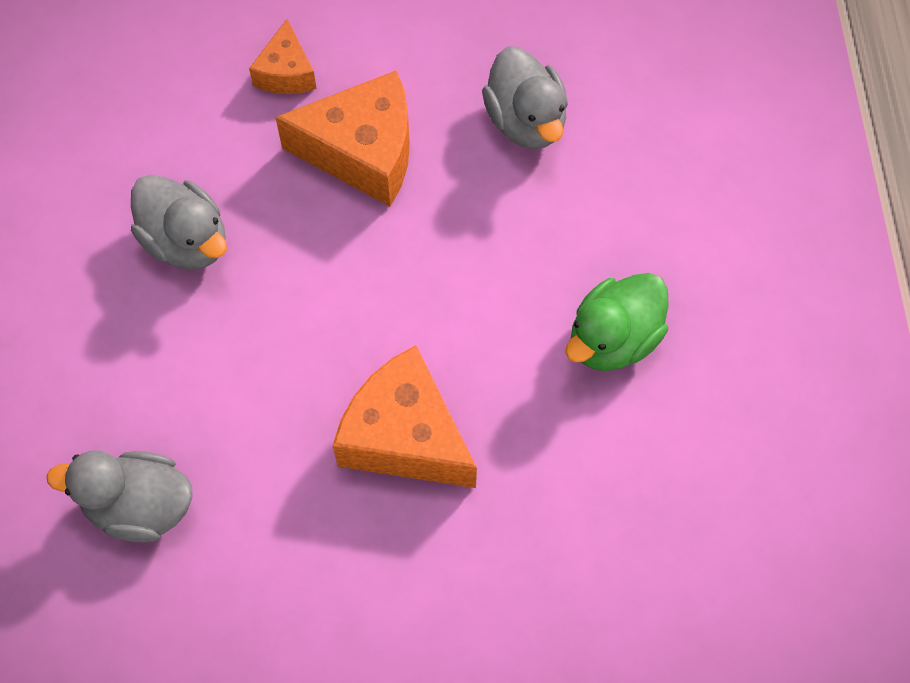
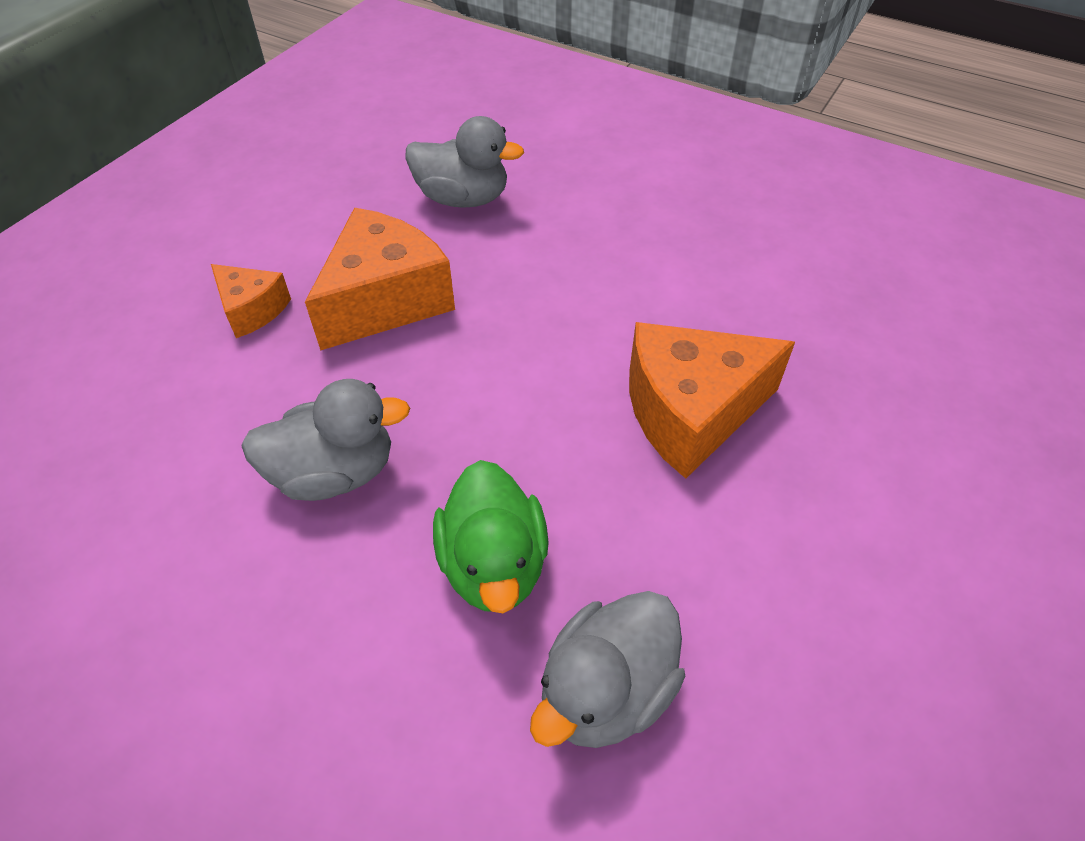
camera: 55 degrees left, 15 degrees down
(613, 339) = (698, 243): green duck -> green duck (494, 564)

